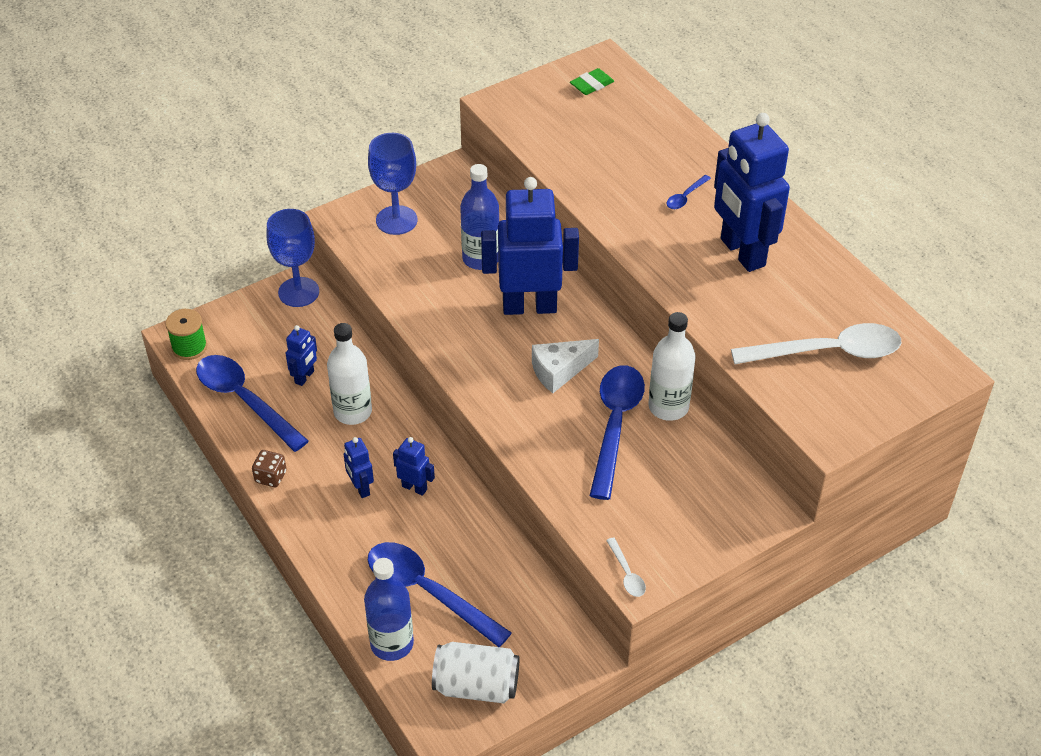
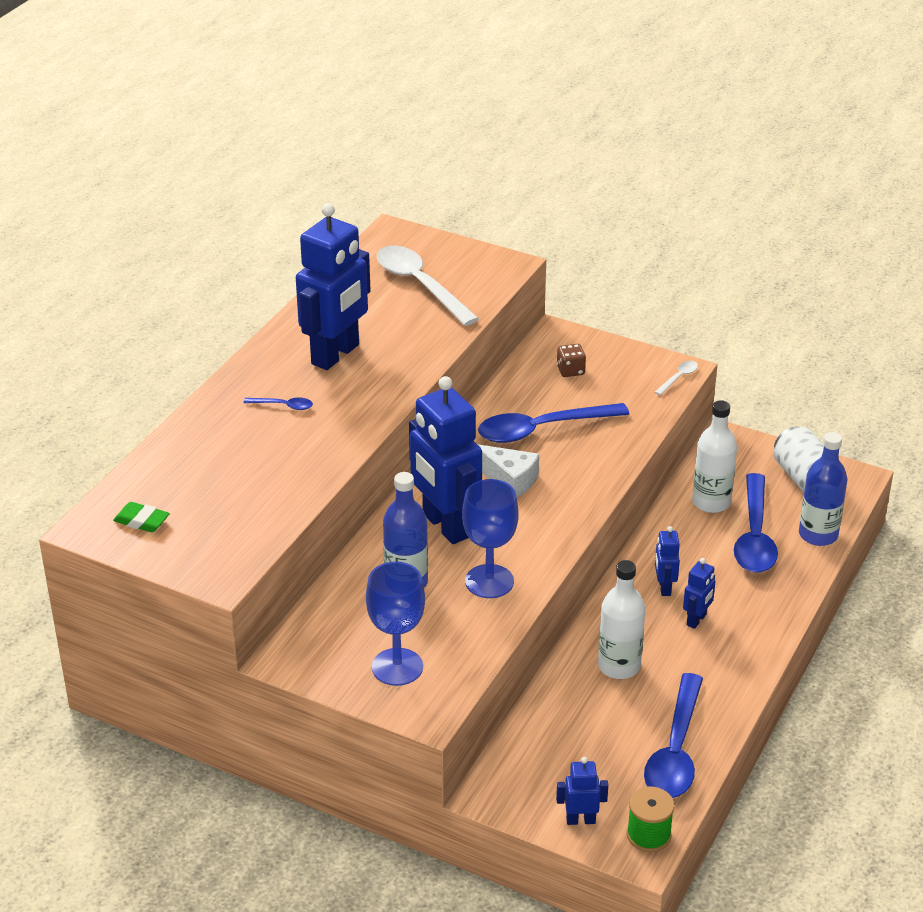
camera: 120 degrees left, 10 degrees down
(271, 477) = (741, 684): brown dice -> brown dice (570, 370)
(298, 292) = (499, 787): blue goblet -> blue goblet (489, 581)
(304, 377) = (608, 721): blue robot -> blue robot (580, 820)
(668, 407) = (495, 409): white bottle -> white bottle (711, 502)

